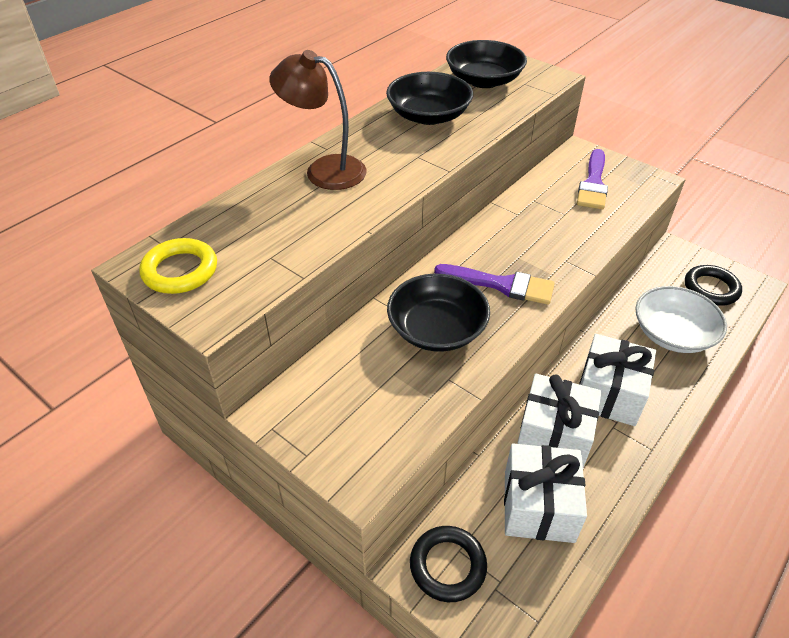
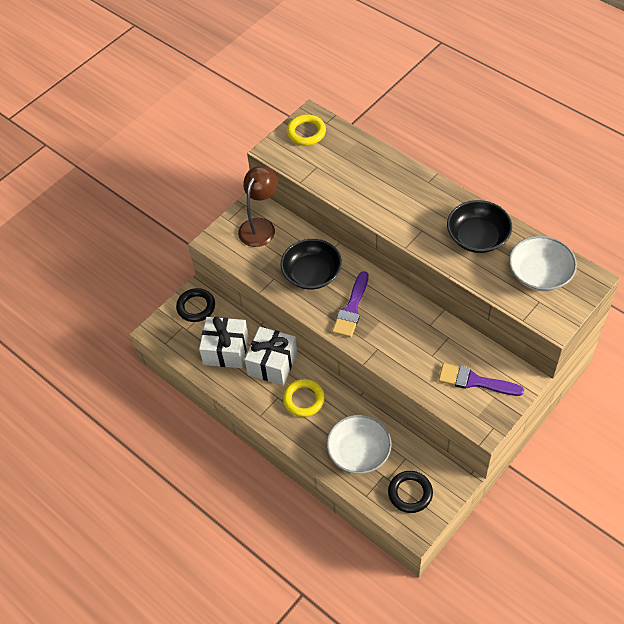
camera: 95 degrees right, 10 degrees up
(324, 170) = (402, 183): brown lamp -> brown lamp (260, 226)
(484, 80) = (539, 274): black bowl -> white bowl
(609, 394) = (304, 399): white gift -> yellow ring

